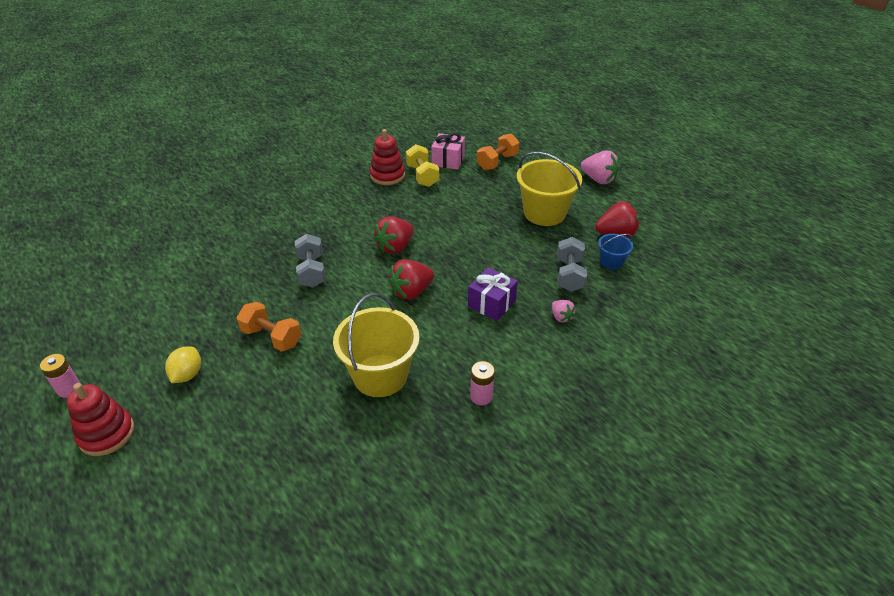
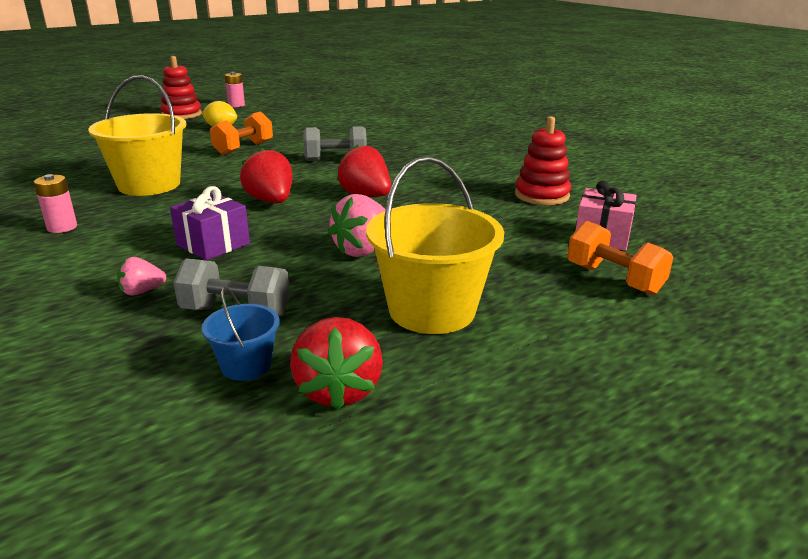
camera: 95 degrees right, 15 degrees down
(422, 176) = (546, 216): yellow dumbbell -> none
(598, 179) = (575, 404): pink strawberry -> pink strawberry (363, 250)

